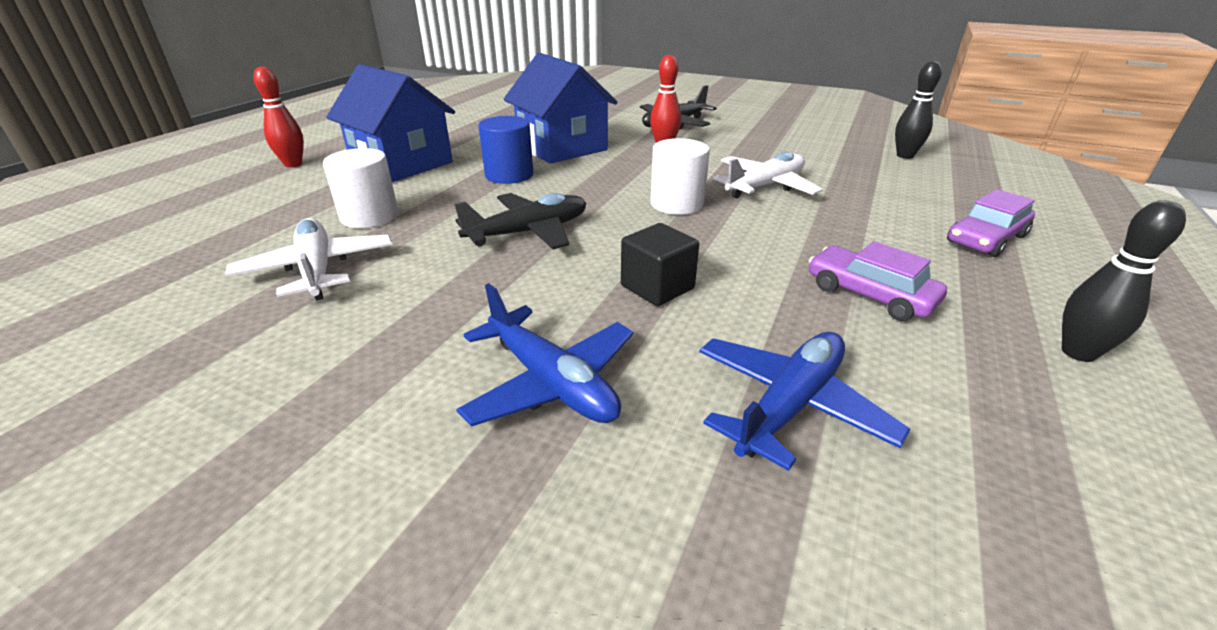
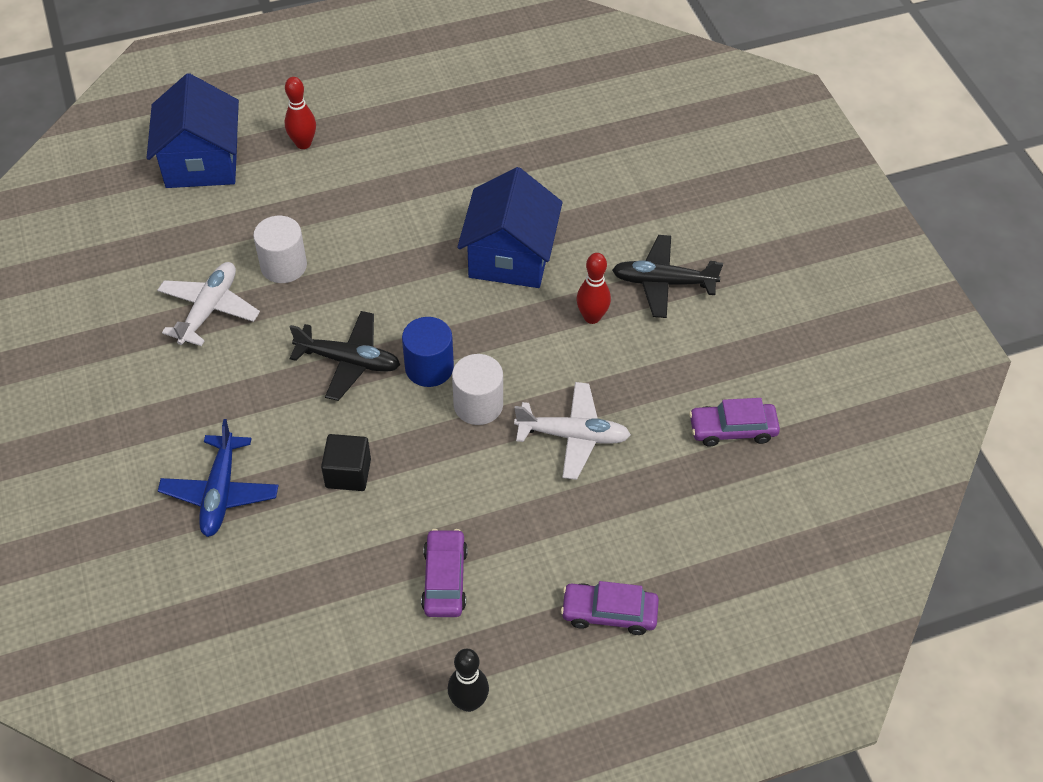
camera: 45 degrees right, 20 degrees up
(402, 164) = (370, 199): blue house -> blue house (202, 162)
(509, 175) = (421, 274): blue cylinder -> blue cylinder (429, 367)
(789, 405) = (291, 594): blue plane -> none
(830, 146) = (732, 429): none -> purple car
(905, 156) = (769, 494): black bowling pin -> none

